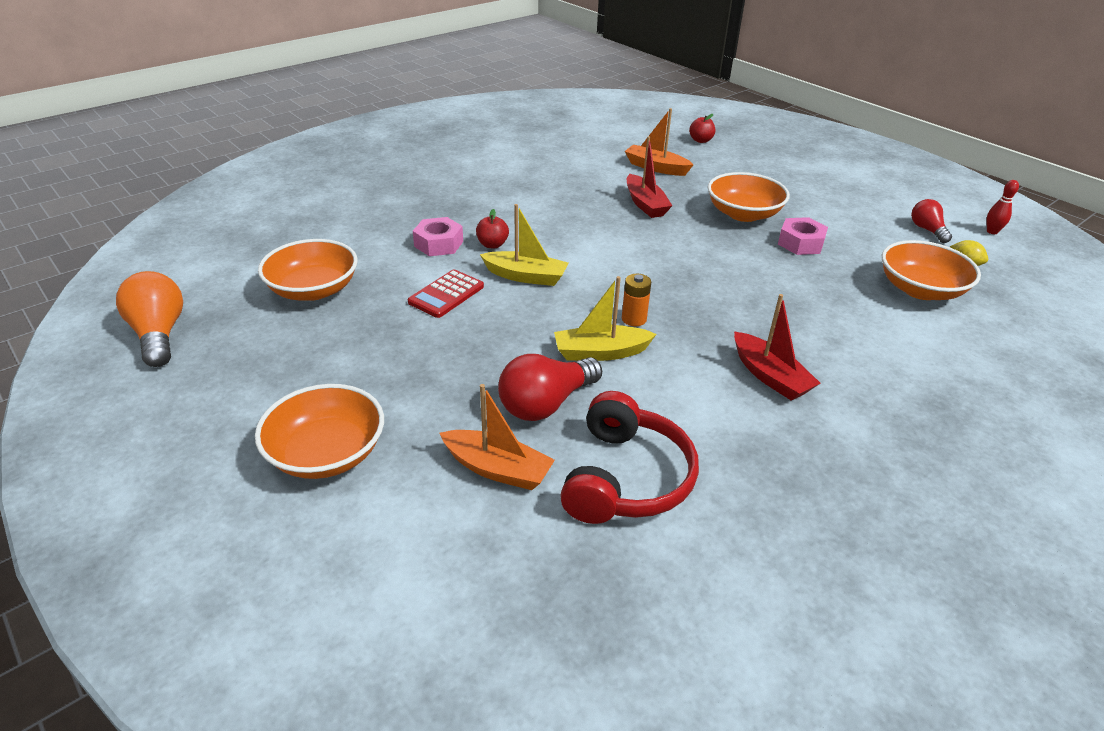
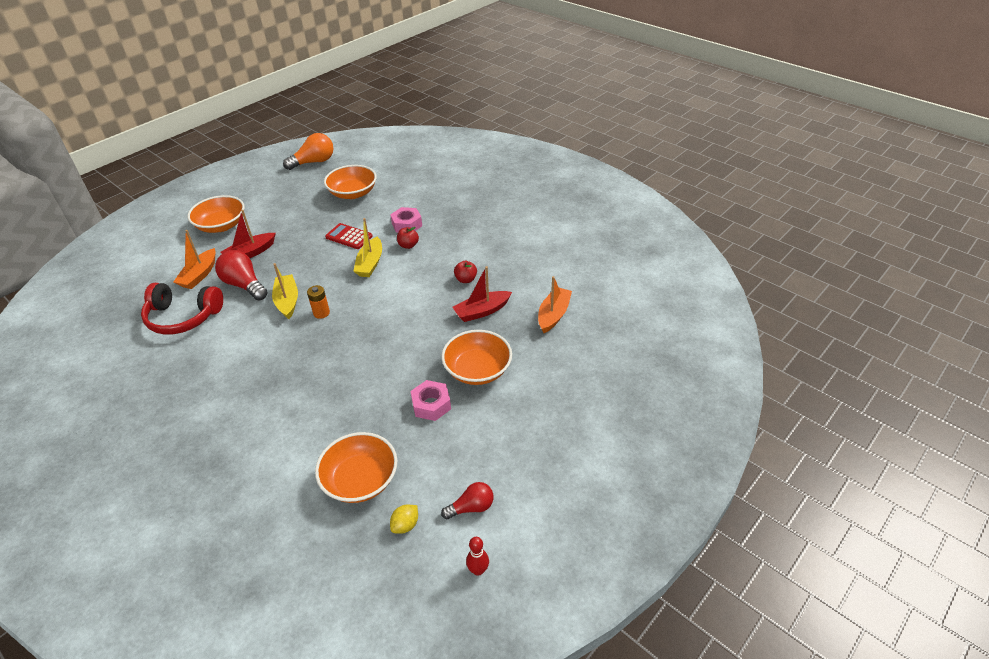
camera: 85 degrees right, 5 degrees up
(701, 140) = (627, 343): red apple -> red apple (466, 279)
(770, 376) = (256, 376): red boat -> red boat (250, 253)

